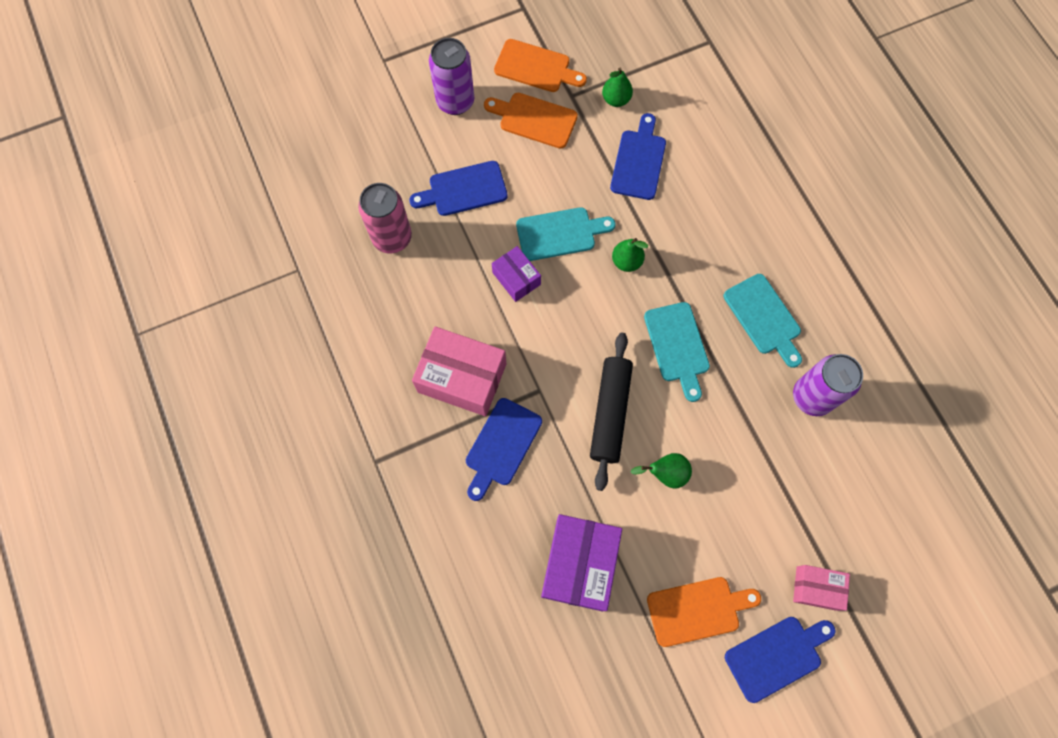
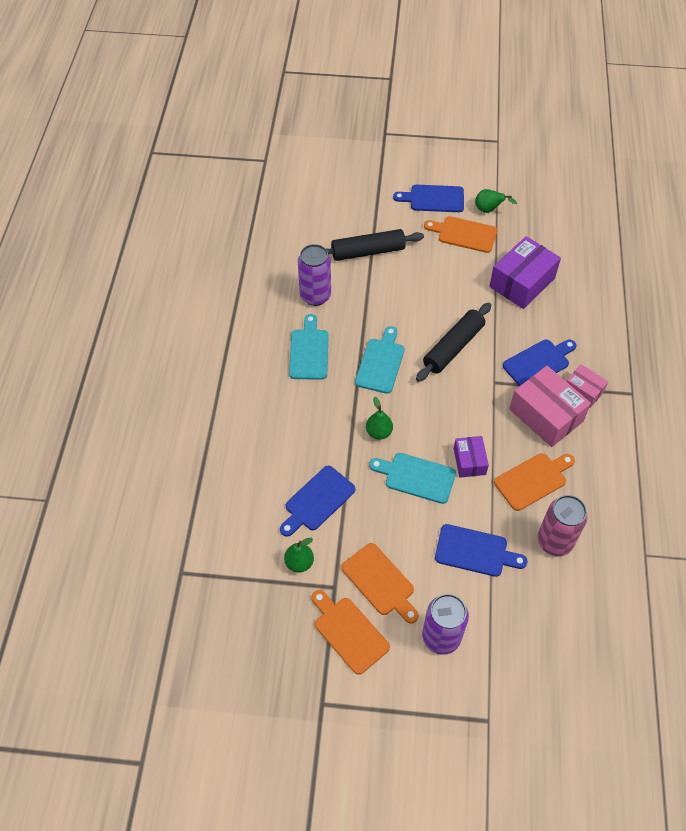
camera: 150 degrees left, 15 degrees down
(441, 292) = (533, 480): none -> orange cutting board
(665, 473) = (439, 301): green pear -> green pear (489, 210)
(799, 504) = (368, 251): none -> black rolling pin
(816, 588) = (389, 214): pink box -> pink box (583, 391)

